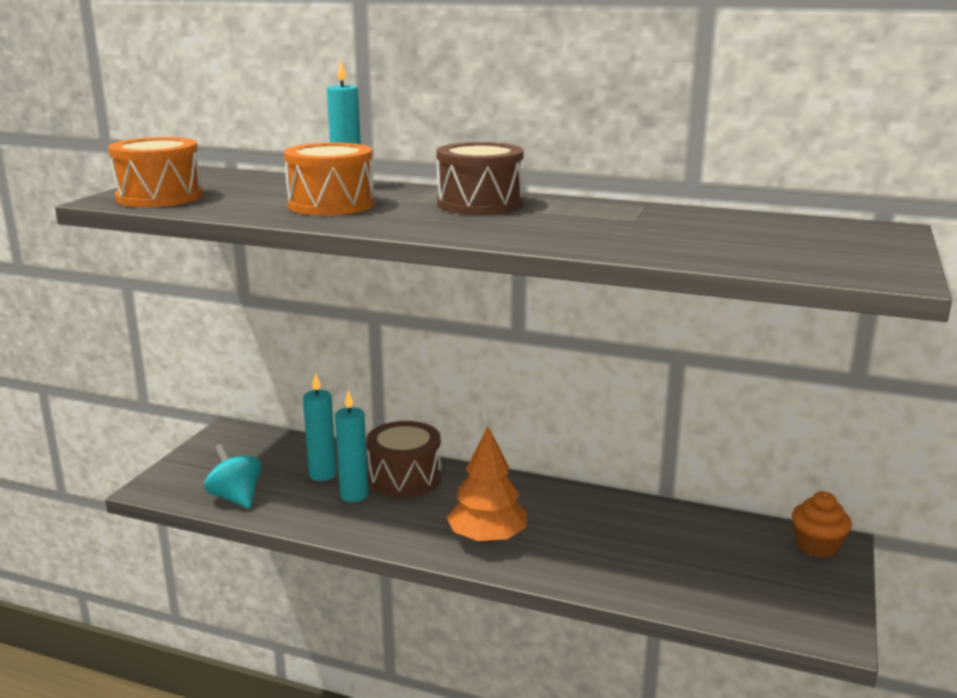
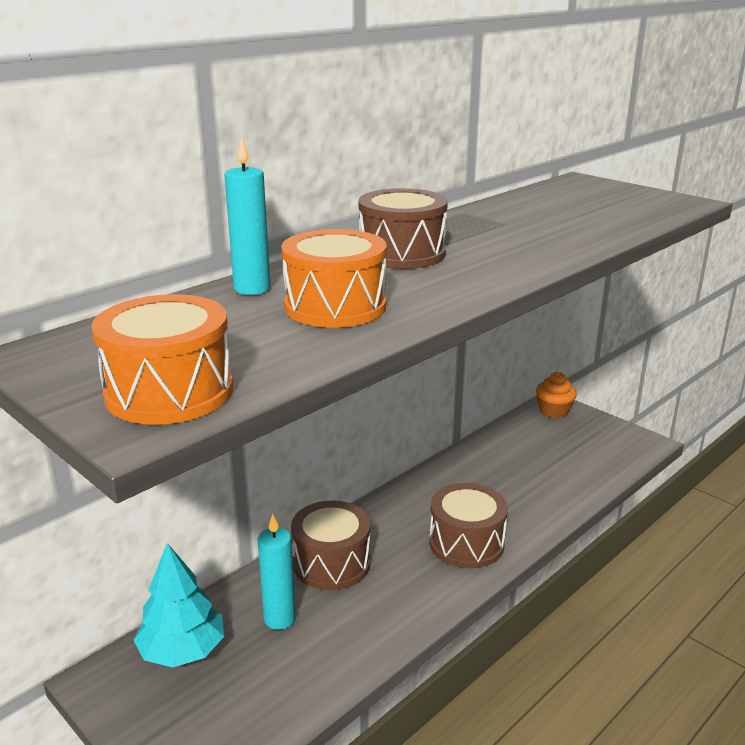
camera: 65 degrees left, 5 degrees up
(236, 498) = (278, 701): turquoise spinning top -> none
(268, 449) = (182, 651): none -> turquoise tree
(354, 495) = (340, 605): turquoise candle -> none
(487, 537) = (466, 543): orange tree -> brown drum

